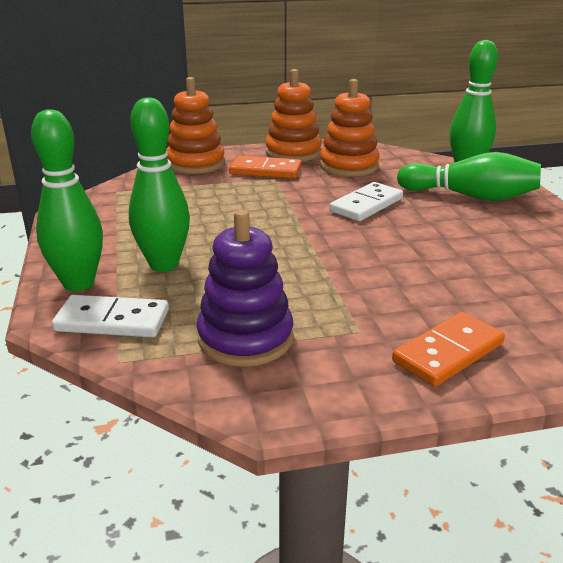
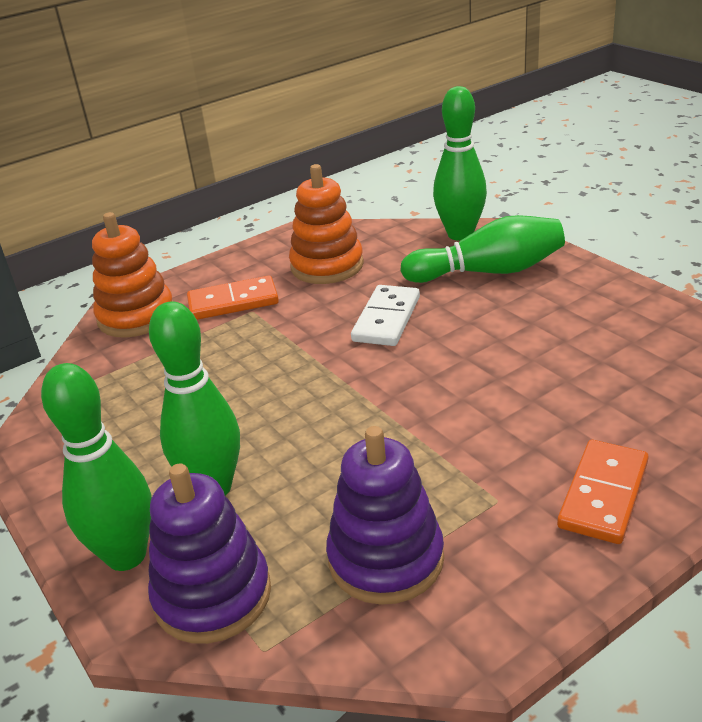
camera: 20 degrees left, 5 degrees up
(112, 321) = (212, 595): white domino -> purple stacking toy
(293, 152) = (247, 263): orange stacking toy -> none

